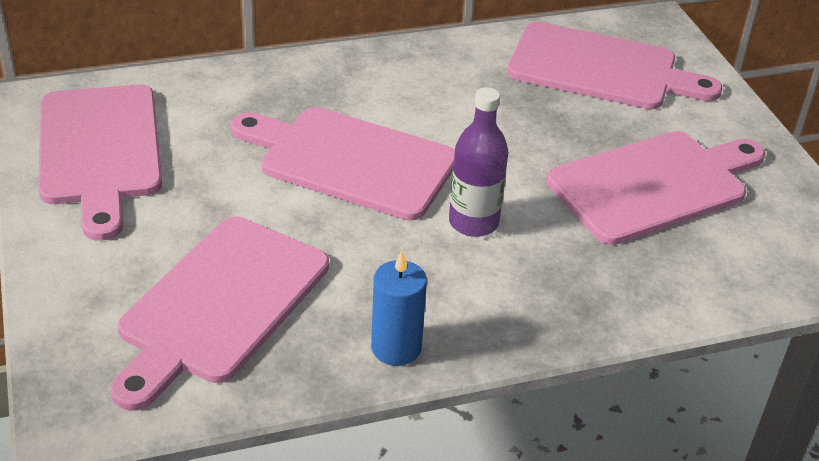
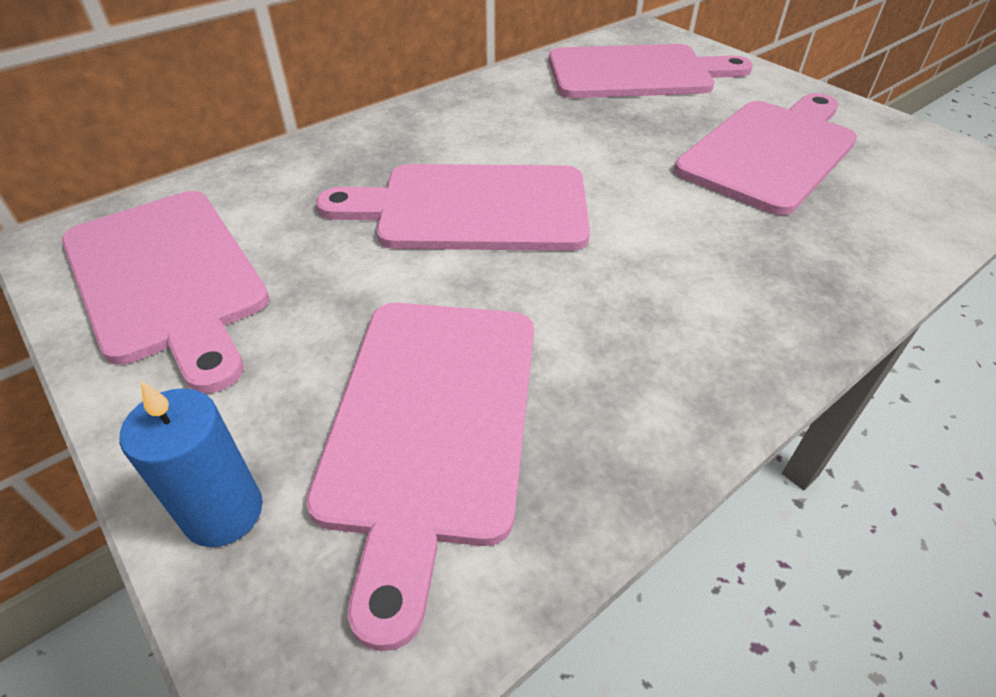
camera: 20 degrees left, 5 degrees up
(396, 348) = (681, 401): blue candle -> blue candle (223, 512)
(473, 222) = (644, 232): purple bottle -> none

